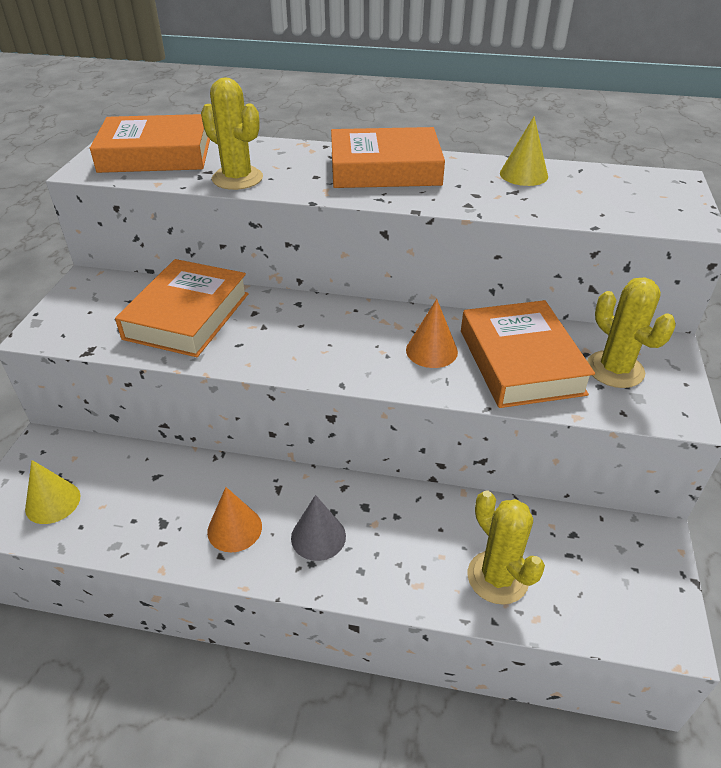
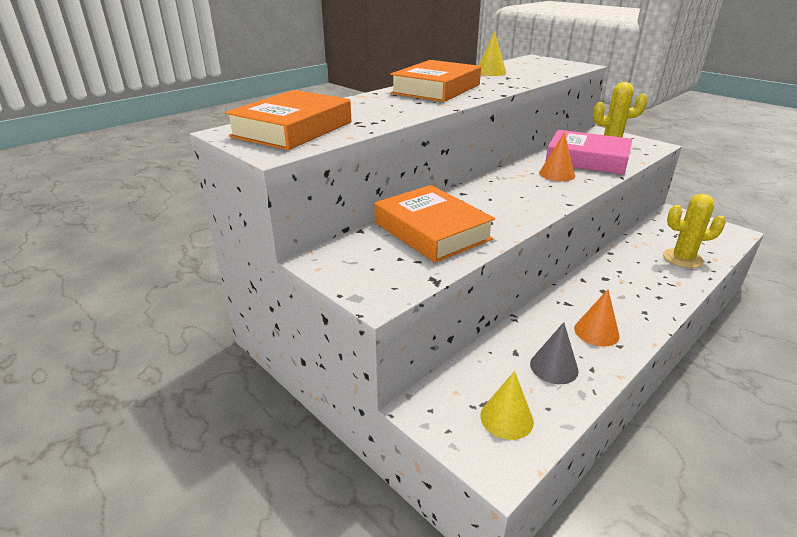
camera: 55 degrees left, 10 degrees down
(237, 178) = (386, 117): yellow cactus -> none
(318, 537) = (622, 302): grey cone -> grey cone (554, 367)
(521, 362) = (587, 159): orange book -> pink book

